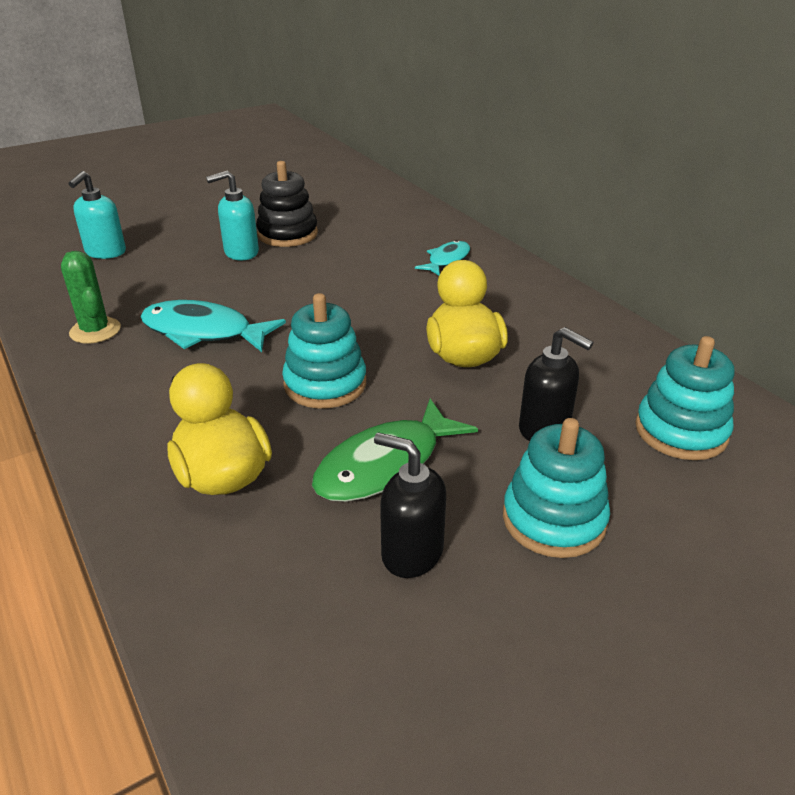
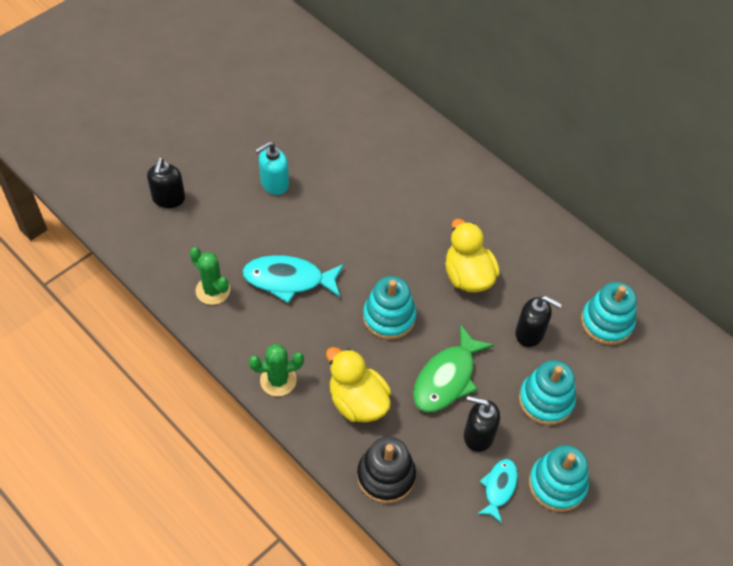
camera: 15 degrees left, 20 degrees up
(105, 252) = (168, 199): turquoise soap dispenser -> black soap dispenser
(115, 432) = (278, 380): none -> green cactus
(287, 234) = (300, 154): black stacking toy -> black stacking toy (386, 476)
(447, 260) = (431, 171): turquoise fish -> turquoise fish (499, 488)
(549, 662) = (557, 484): none -> turquoise stacking toy

